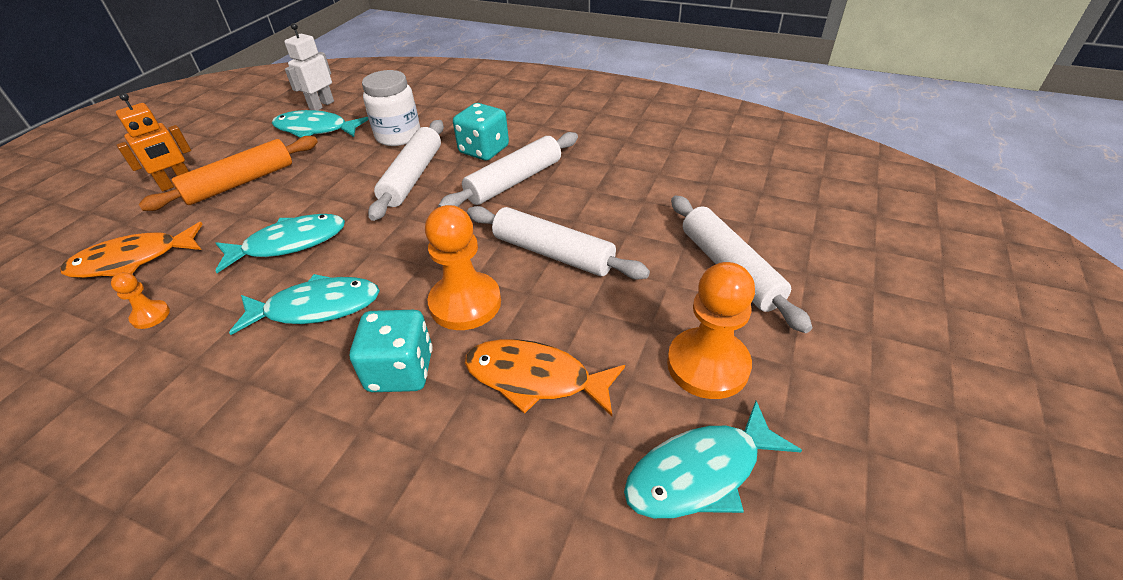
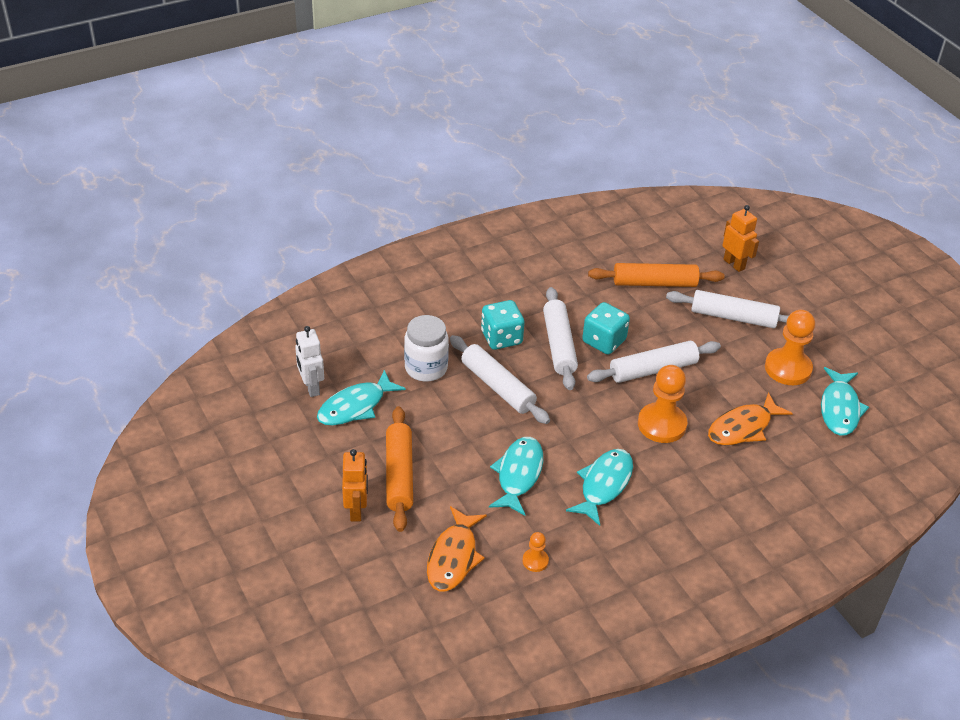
camera: 55 degrees left, 0 degrees up
(401, 371) = (692, 472): turquoise dice -> turquoise dice (604, 341)
(693, 191) = (654, 283): none -> orange rolling pin
(819, 226) = (734, 264): none -> orange robot

